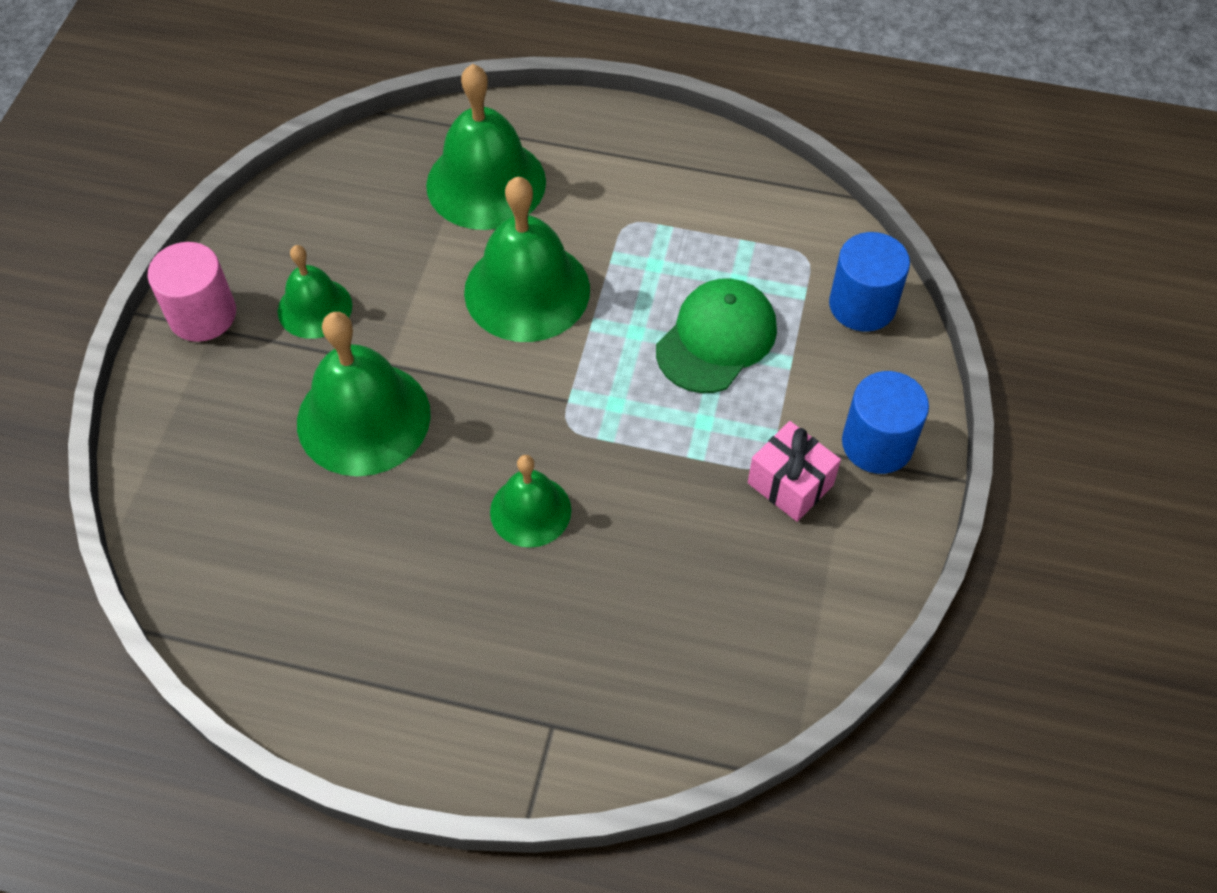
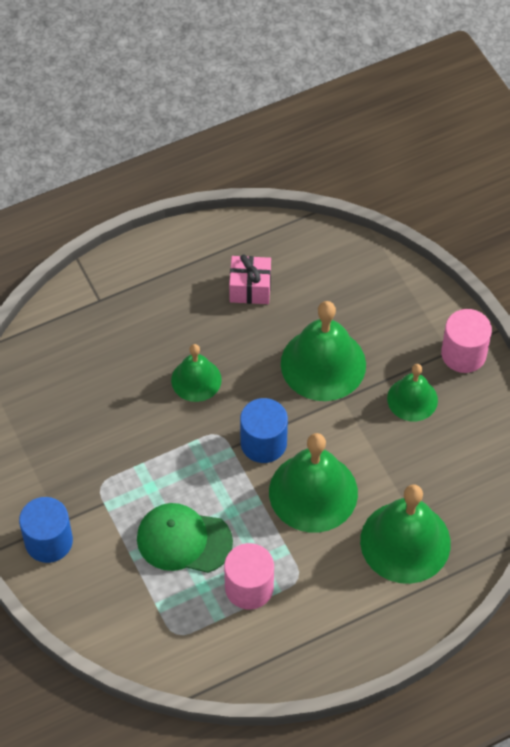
camera: 140 degrees right, 0 degrees up
(688, 247) = (249, 587): none -> pink cylinder
(716, 339) = (183, 540): green cap -> green cap turned 105 degrees clockwise
(790, 484) = (78, 485): pink gift -> pink gift (250, 288)
(862, 305) = (118, 624): blue cylinder -> blue cylinder (263, 443)

